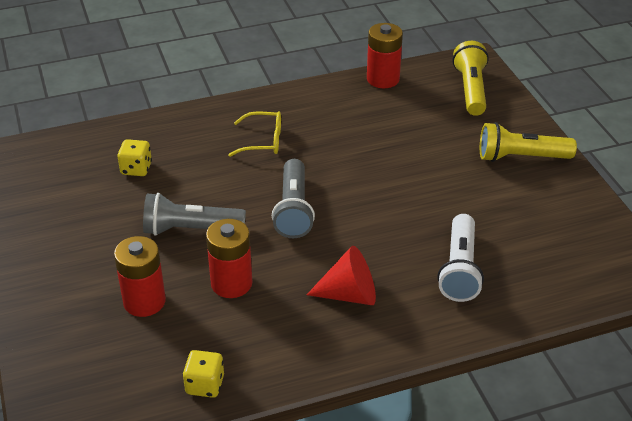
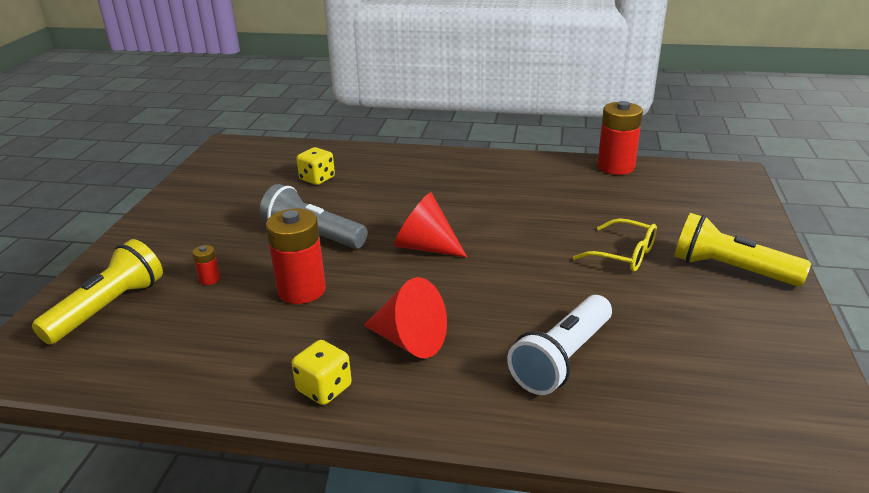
camera: 30 degrees right, 10 degrees down
(144, 301) = (210, 279): red battery -> red battery, size x0.44
(205, 385) = (178, 373): yellow dice -> yellow dice (324, 388)
(263, 141) = (450, 186): yellow glasses -> yellow glasses (624, 254)
(294, 210) = (425, 247): grey flashlight -> red cone
(470, 89) = (710, 195): yellow flashlight -> yellow flashlight (108, 307)

